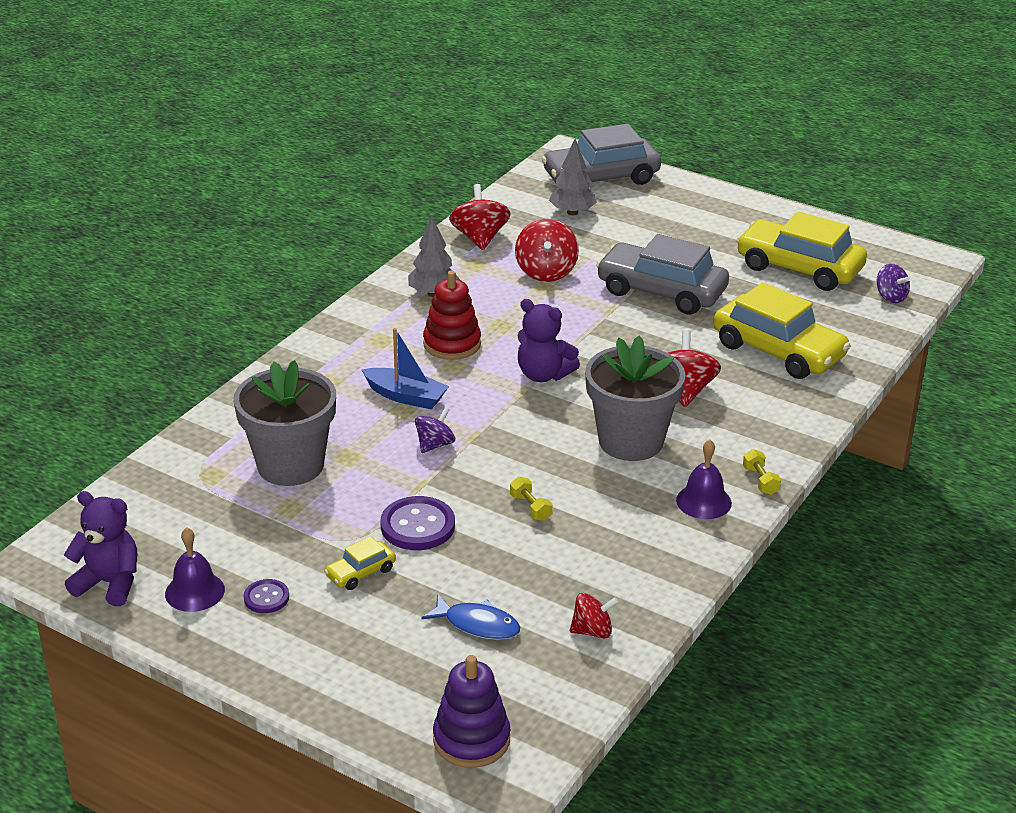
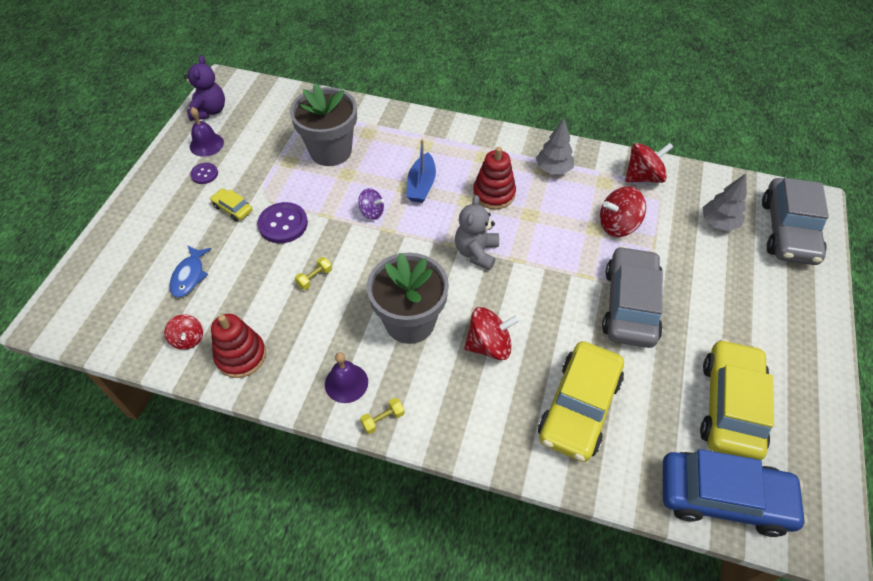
camera: 75 degrees right, 20 degrees up
(471, 739) = (84, 296): purple stacking toy -> none
(543, 375) = (476, 252): purple teddy bear -> grey teddy bear
(601, 178) = (788, 230): grey car -> grey car turned 135 degrees counterclockwise
(636, 584) = (241, 356): none -> red stacking toy
(890, 297) = (723, 497): purple spinning top -> blue car

